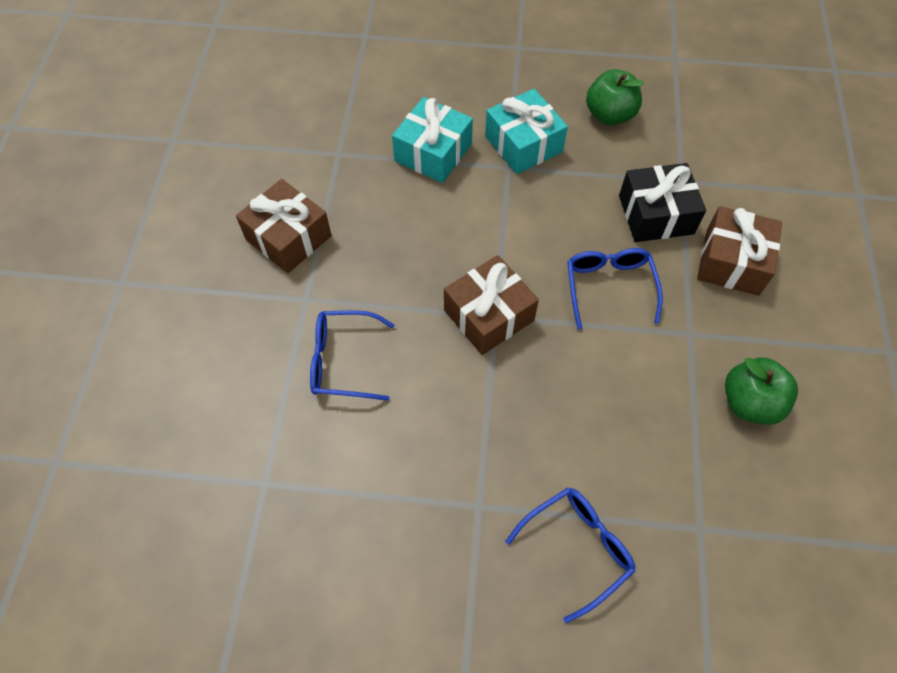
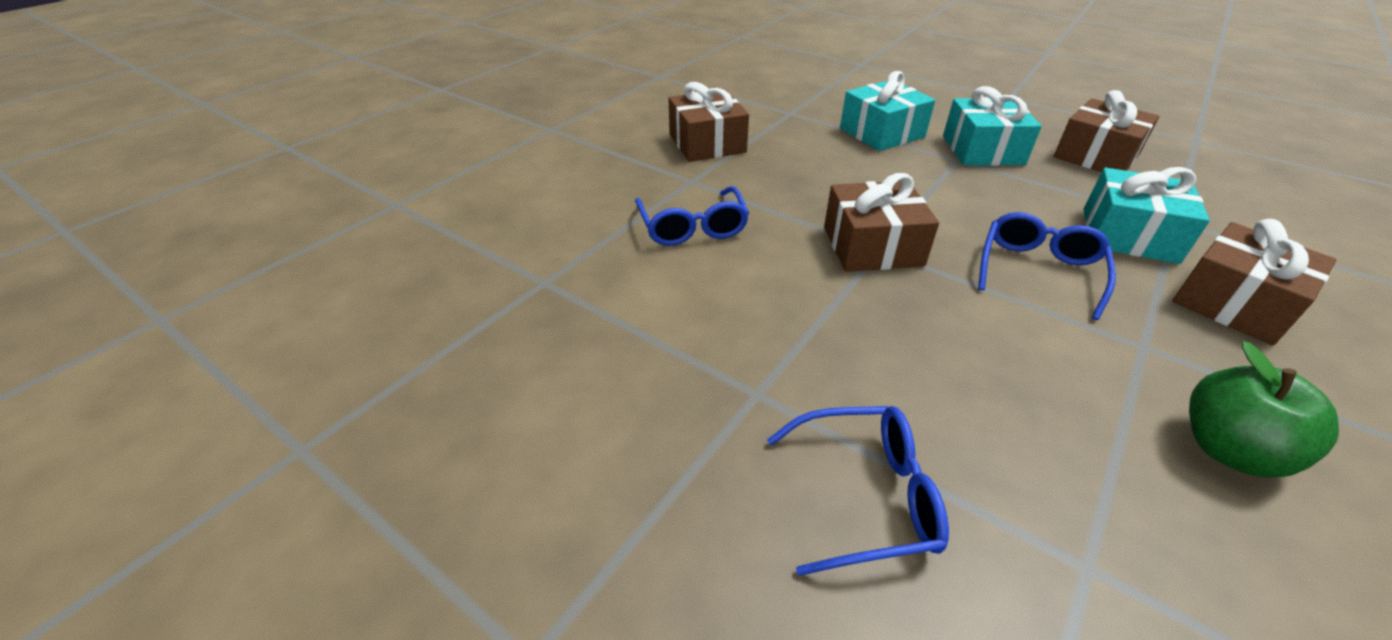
camera: 30 degrees right, 20 degrees down
(342, 361) = (693, 228): blue glasses -> blue glasses turned 135 degrees counterclockwise
(609, 115) = (1096, 156): green apple -> brown gift
(656, 214) = (1129, 235): black gift -> turquoise gift

